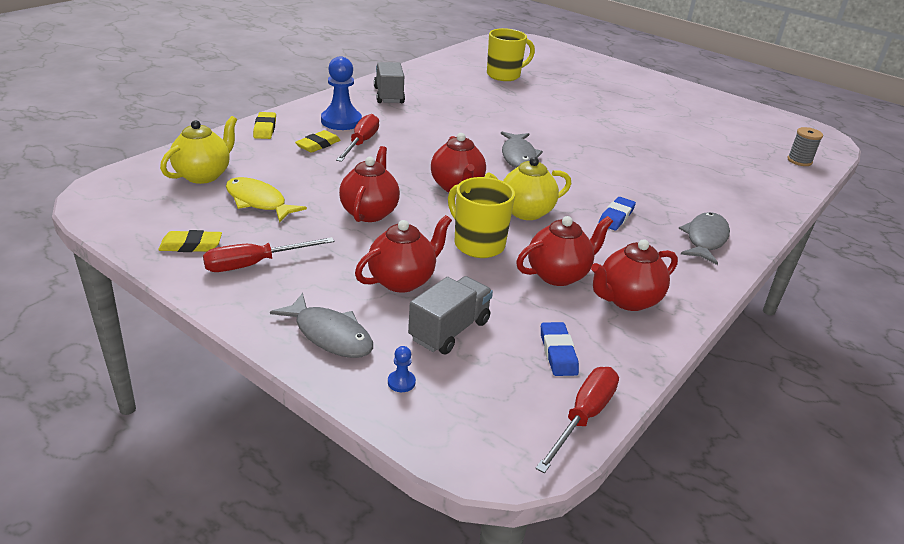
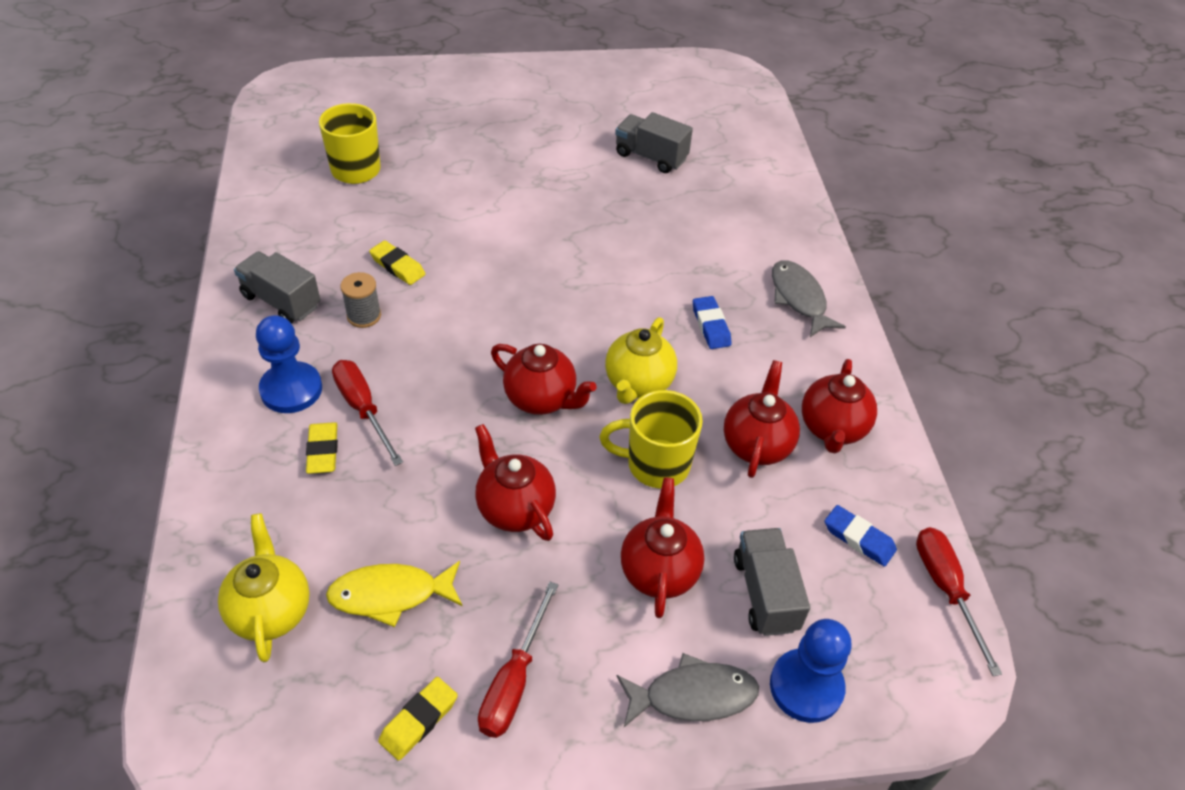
camera: 45 degrees left, 15 degrees up
(265, 129) = (223, 474): yellow eraser -> yellow eraser (397, 266)
(401, 382) = (806, 687): blue pawn -> blue pawn, size x2.37
(518, 156) = (536, 303): grey fish -> none
(696, 142) = (651, 157): none -> grey truck
(799, 161) = (750, 125): grey spool -> grey spool (364, 316)

